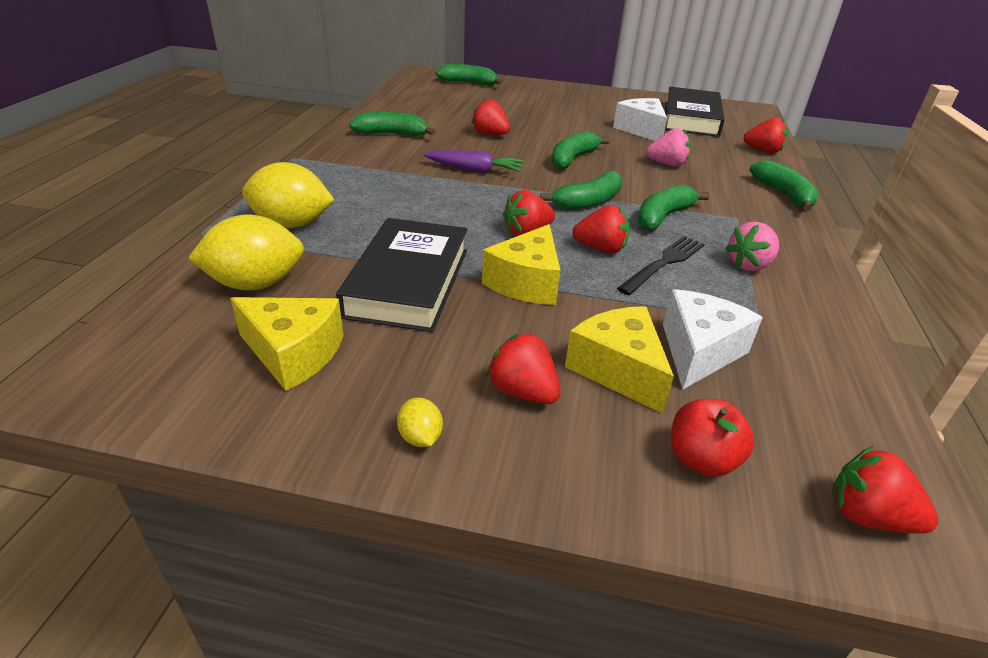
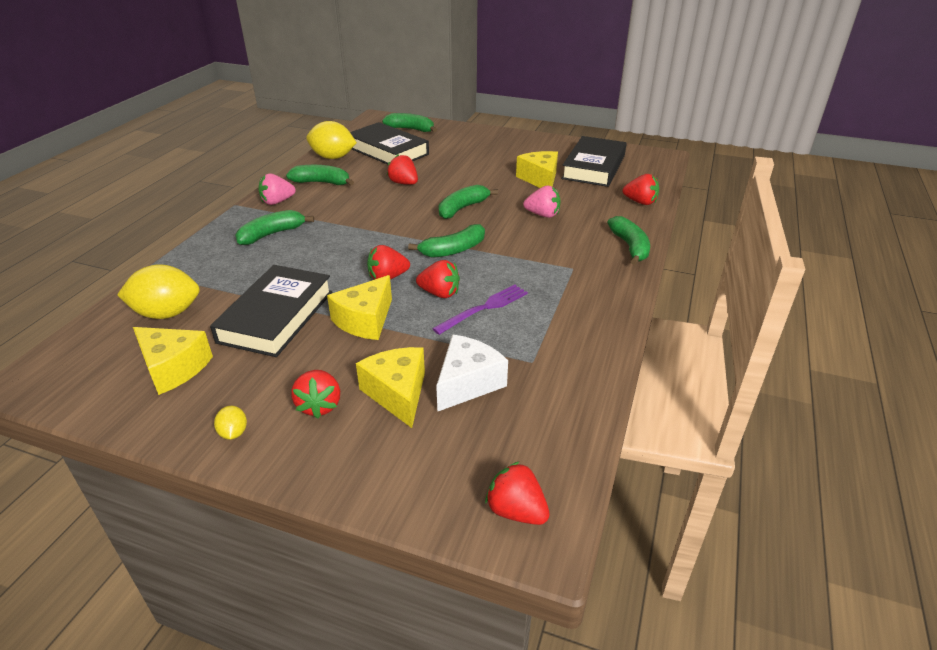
camera: 10 degrees right, 0 degrees up
(292, 224) = (211, 265): yellow lemon -> yellow lemon (333, 157)
(453, 103) = (387, 151): none -> black book
(474, 170) = (373, 218): purple carrot -> none
(523, 391) = (319, 405): red strawberry -> red strawberry turned 150 degrees counterclockwise
(641, 130) = (540, 179): white cheese -> yellow cheese
(663, 216) = (509, 266): green banana -> green banana (272, 234)
(664, 263) = (484, 308): black fork -> purple fork
(701, 459) = (420, 463): red apple -> none
(749, 265) = (555, 312): pink strawberry -> pink strawberry (277, 202)

